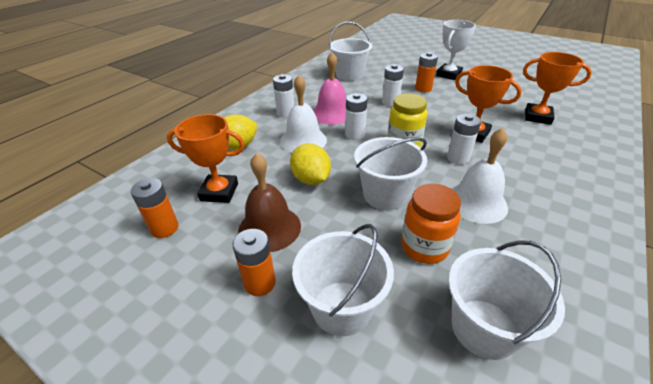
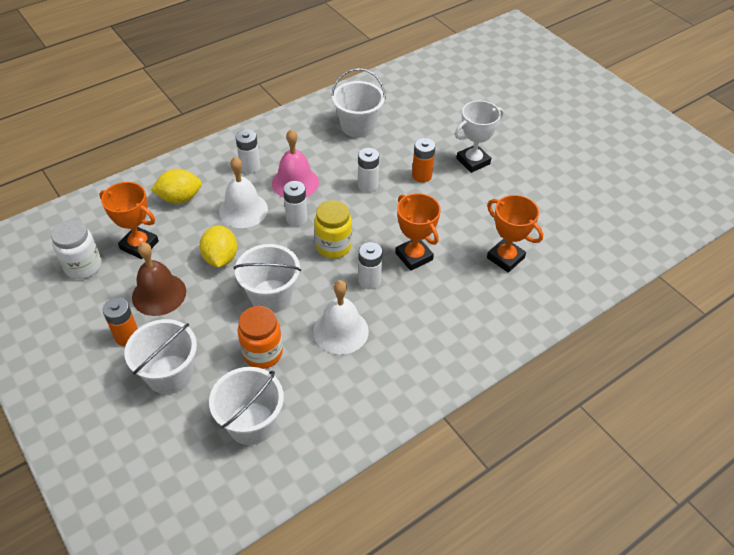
camera: 20 degrees right, 10 degrees up
(164, 228) = (83, 266): orange battery -> white jar

